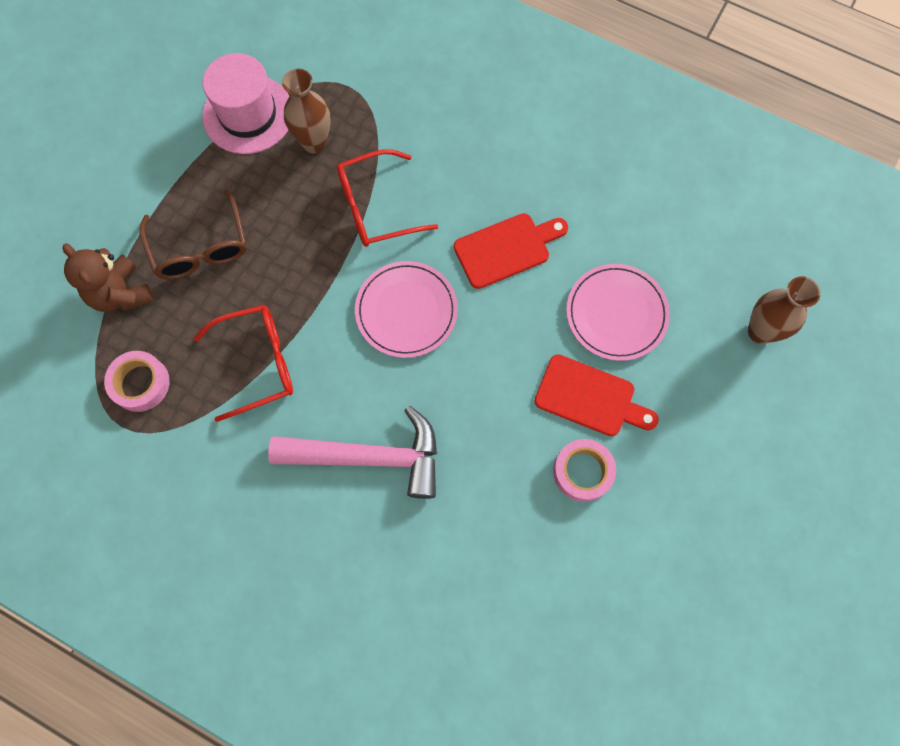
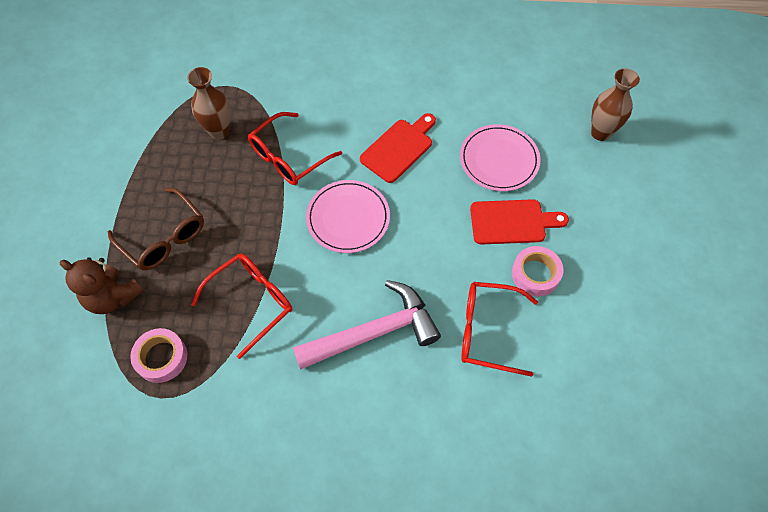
camera: 25 degrees left, 10 degrees down
(248, 114) = (158, 131): pink hat -> none
(492, 512) = (487, 331): none -> red glasses

